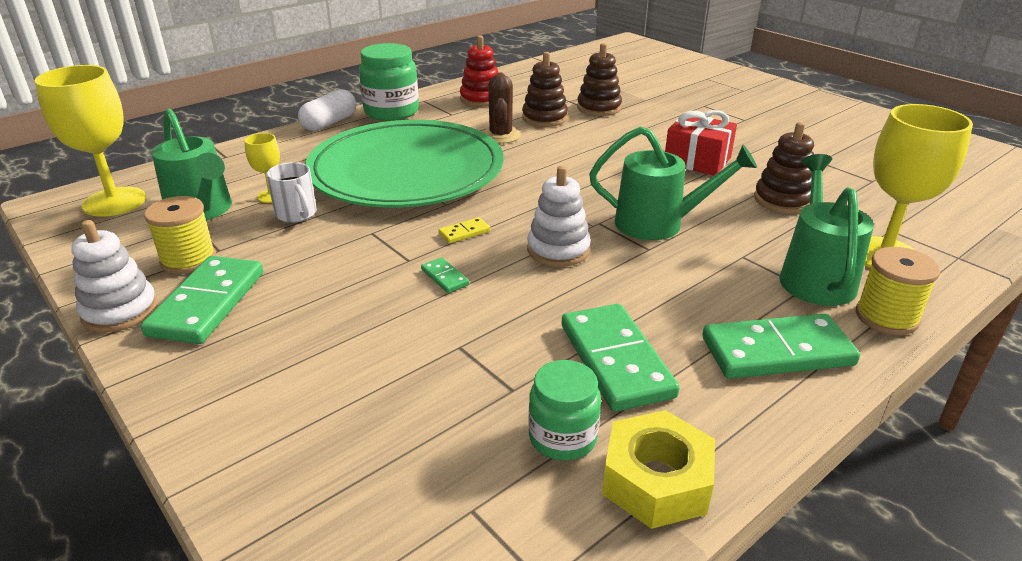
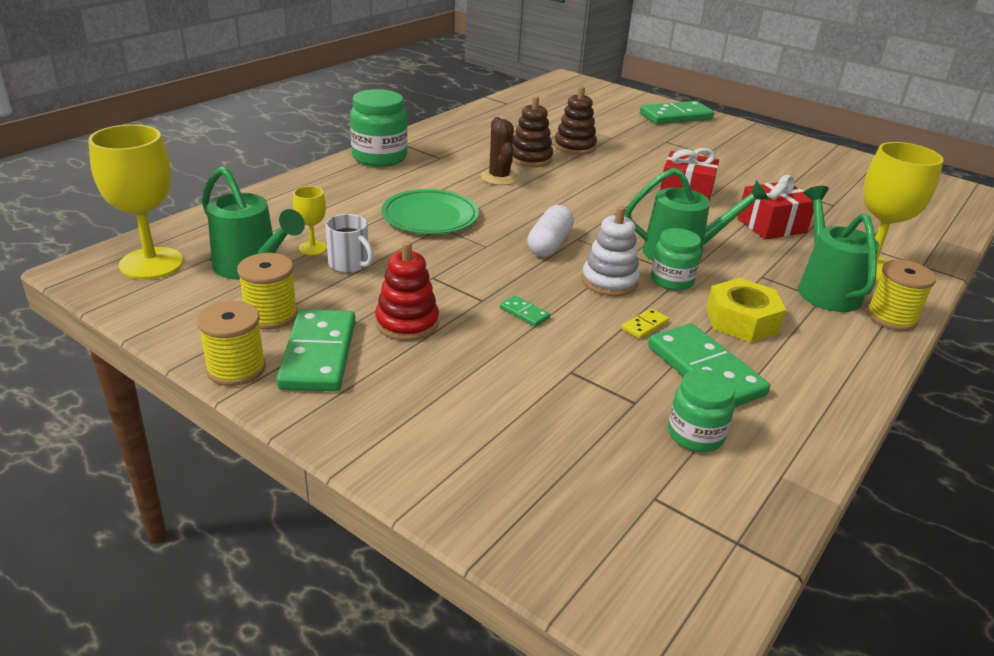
camera: 15 degrees left, 0 degrees up
(120, 311) = (236, 369): white stacking toy -> yellow spool
(329, 123) = (323, 171): white capsule -> white capsule (549, 244)
(406, 171) = (430, 216): green plate -> green plate, size x0.51
(464, 232) = (518, 271): yellow domino -> yellow domino (644, 325)
(481, 99) = (460, 141): red stacking toy -> red stacking toy (407, 323)
(630, 254) = (671, 280): none -> green jar
(656, 481) = (782, 459): yellow nut -> yellow nut (741, 320)
(777, 351) = (823, 351): green domino -> green domino (676, 116)
(782, 200) = (771, 225): brown stacking toy -> red gift

